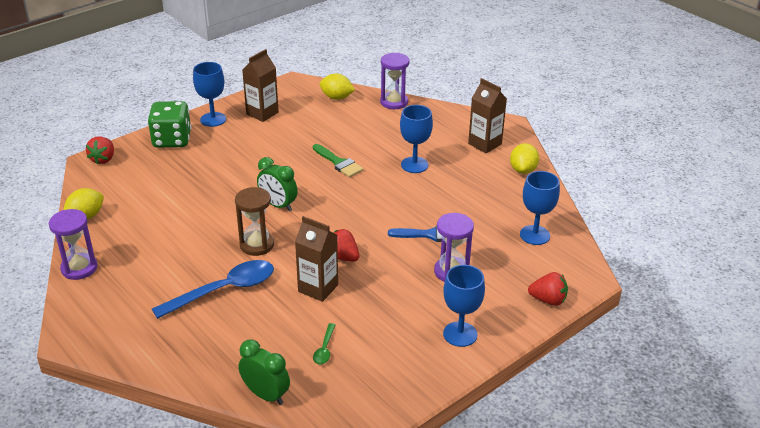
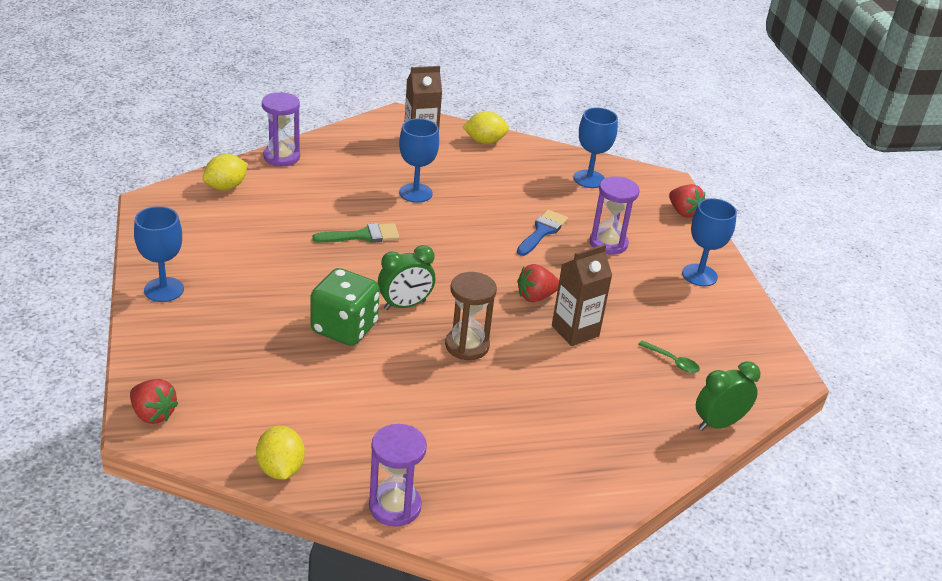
camera: 65 degrees left, 0 degrees up
(172, 140) = (175, 339): green dice -> green dice (344, 328)
(224, 290) = (531, 397): blue spoon -> none
(262, 113) = (196, 248): brown carton -> none
(523, 170) = (484, 141): yellow lemon -> yellow lemon turned 45 degrees counterclockwise
(548, 300) = (683, 212): red strawberry -> red strawberry turned 105 degrees clockwise

